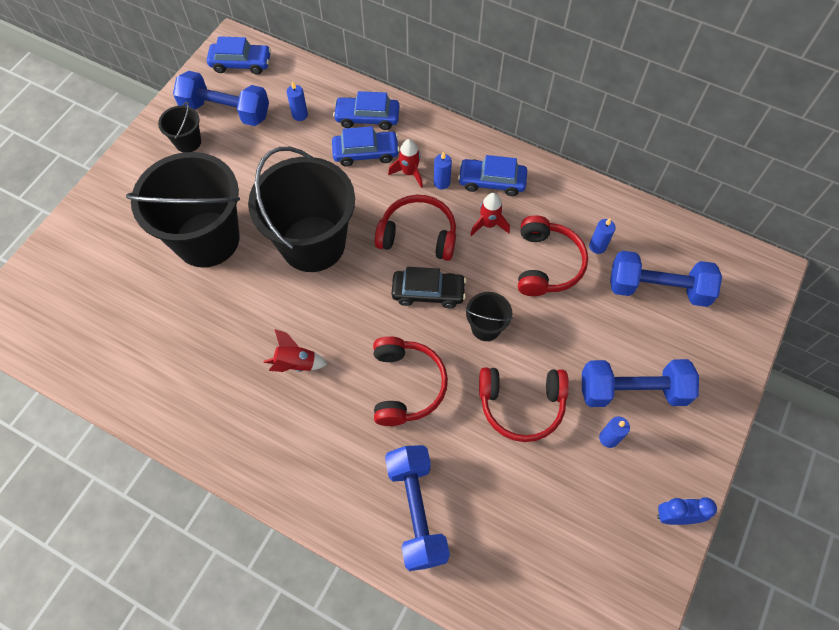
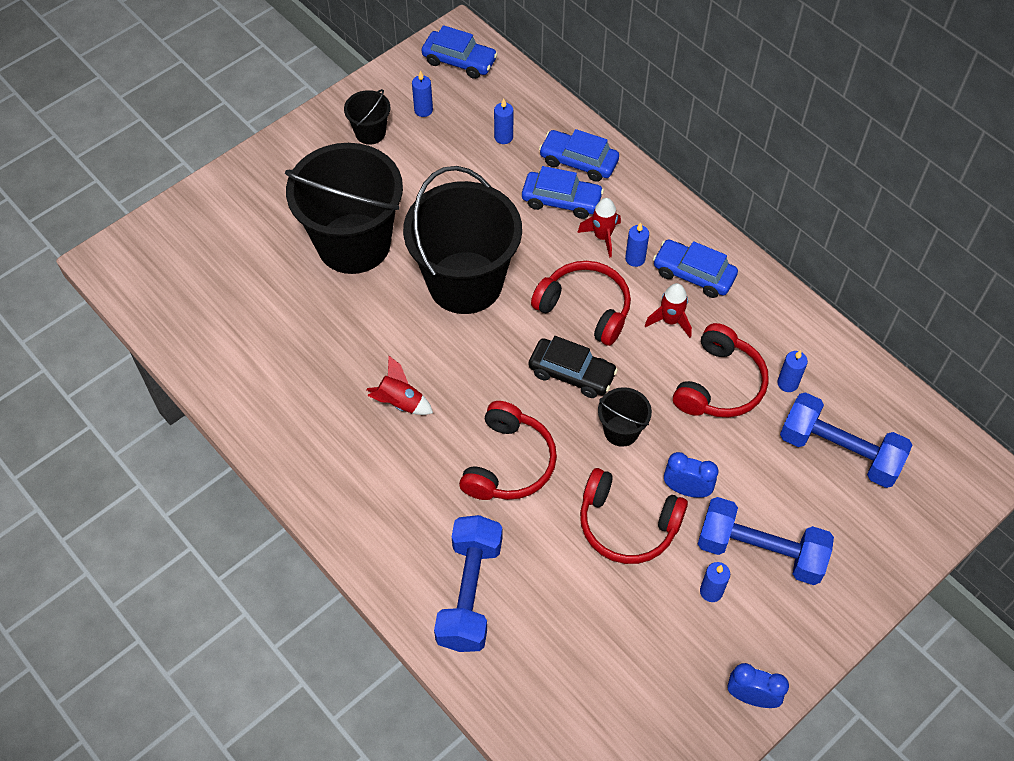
camera: 20 degrees right, 5 degrees down
(226, 111) = (423, 110): blue dumbbell -> blue candle
(556, 359) = (686, 489): none -> blue clock

